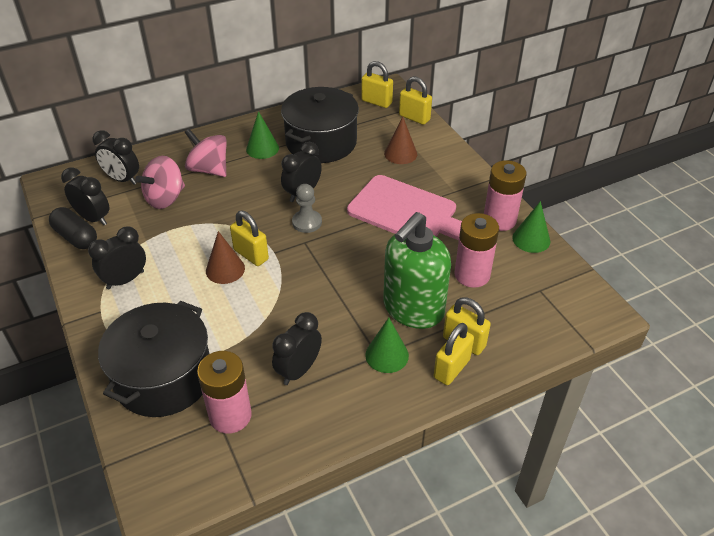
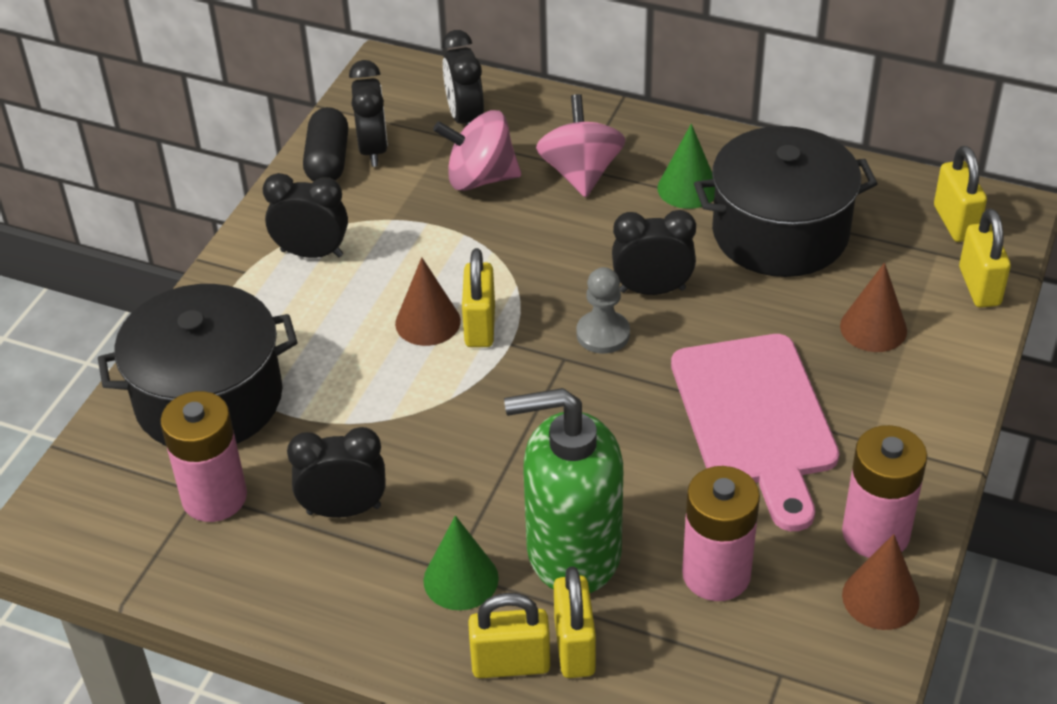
camera: 50 degrees right, 0 degrees up
(531, 239) = (880, 598): green cone -> brown cone

